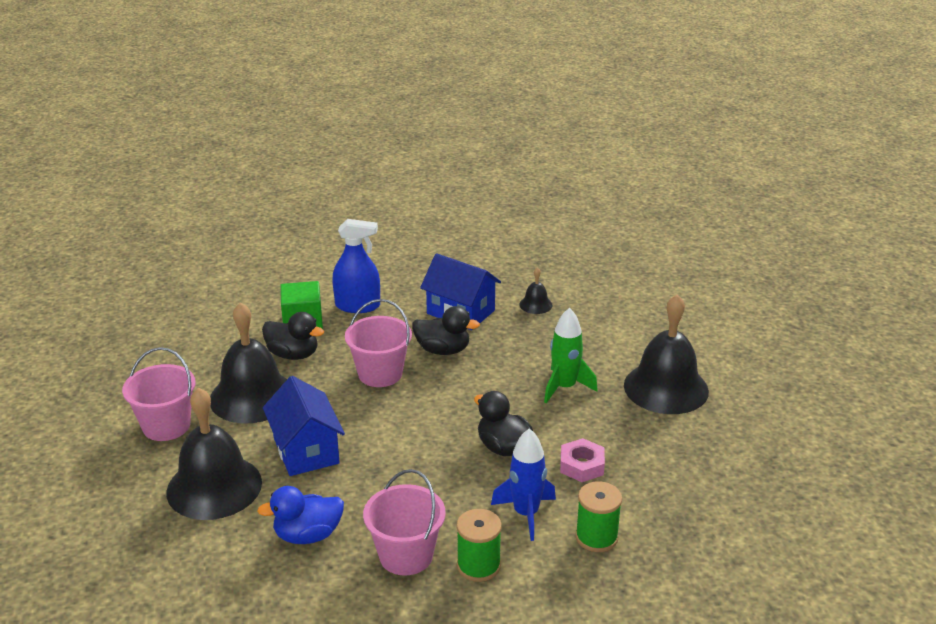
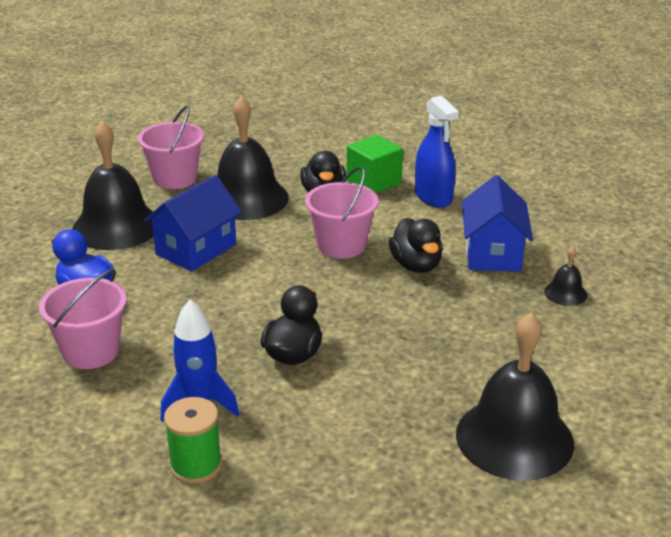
camera: 60 degrees right, 0 degrees up
(478, 566) = (102, 399): green spool -> none
(564, 387) = (435, 361): green rocket -> none
(581, 465) = (308, 417): pink nut -> none

